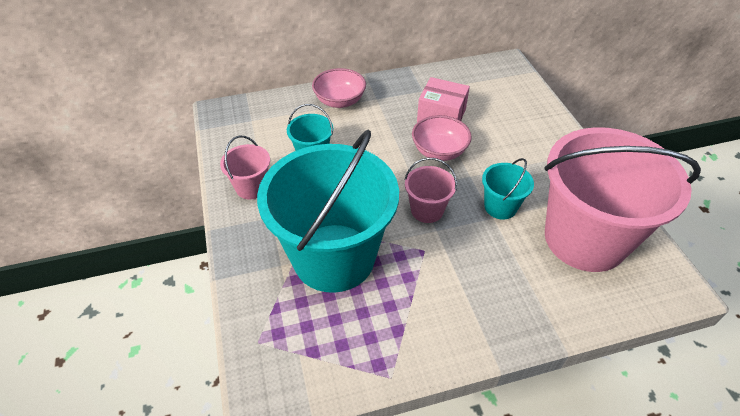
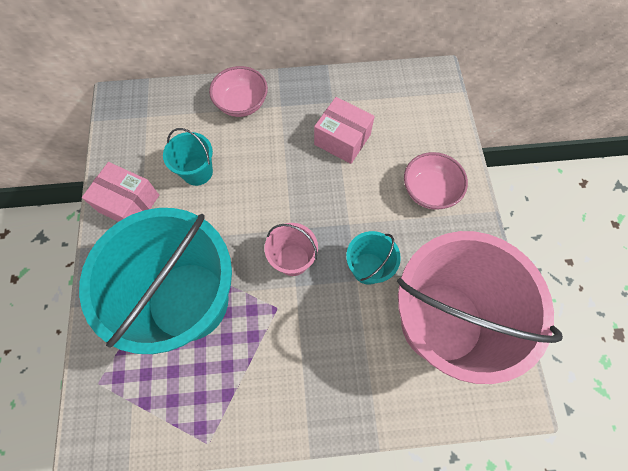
camera: 10 degrees right, 20 degrees up
(251, 187) = (129, 203): pink bucket -> pink box
(439, 151) = (326, 187): pink bowl -> pink bowl (429, 190)

